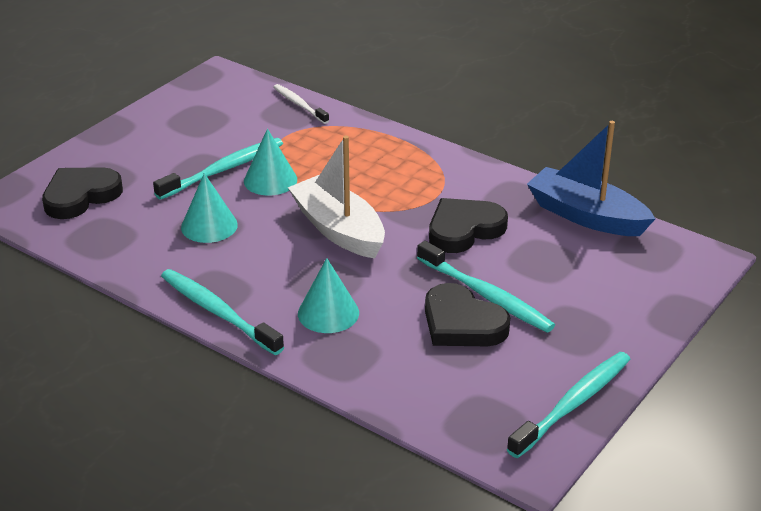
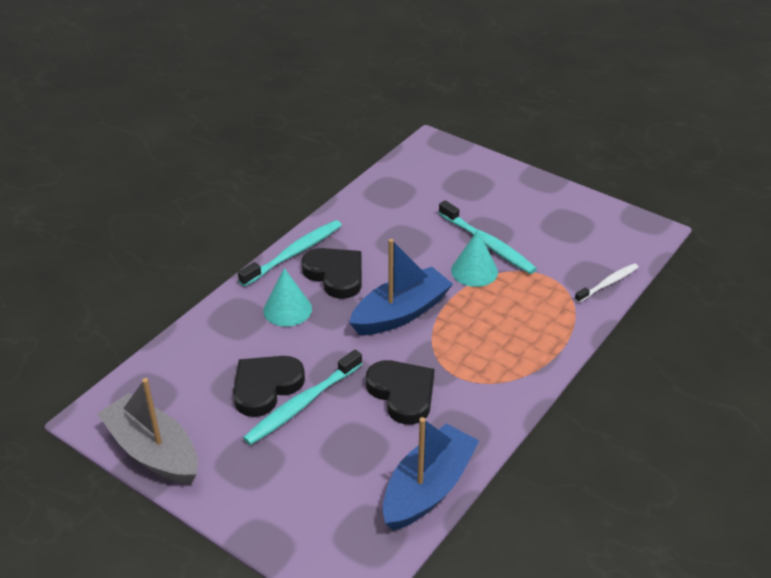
camera: 90 degrees right, 5 degrees up
(80, 196) = (443, 176): black heart -> black heart (335, 275)
(209, 226) = (405, 242): turquoise cone -> none
(338, 229) = (401, 313): white boat -> blue boat
(573, 404) = (153, 451): turquoise toothbrush -> grey boat

